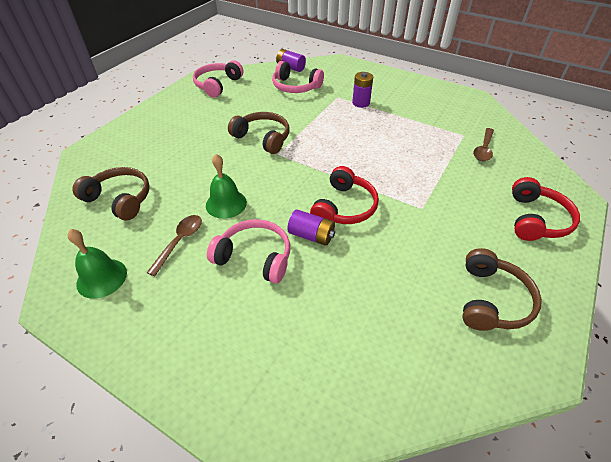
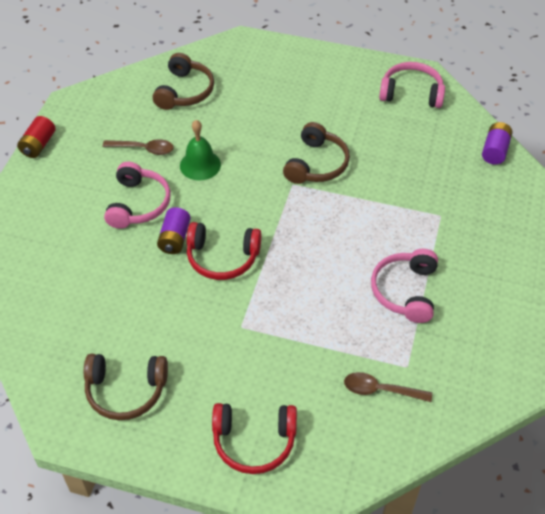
camera: 75 degrees right, 5 degrees up
(102, 278) = (95, 117): green bell -> none
(107, 345) = (38, 145): none -> red battery
(295, 87) = (444, 167): pink headphones -> pink headphones (405, 291)
(361, 103) = (437, 243): purple battery -> none

